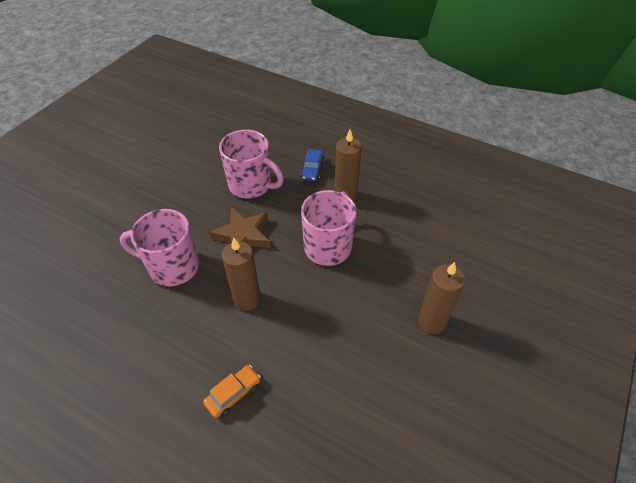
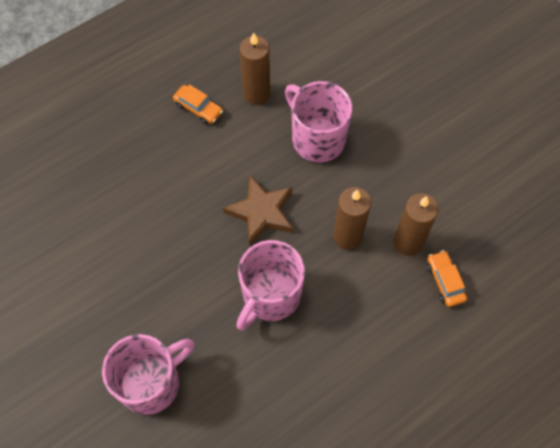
camera: 65 degrees left, 15 degrees up
(251, 185) = (188, 179): pink mug -> pink mug (151, 383)
(312, 169) = (198, 108): blue car -> orange car
(431, 322) = (442, 95): brown candle -> brown candle (408, 242)

